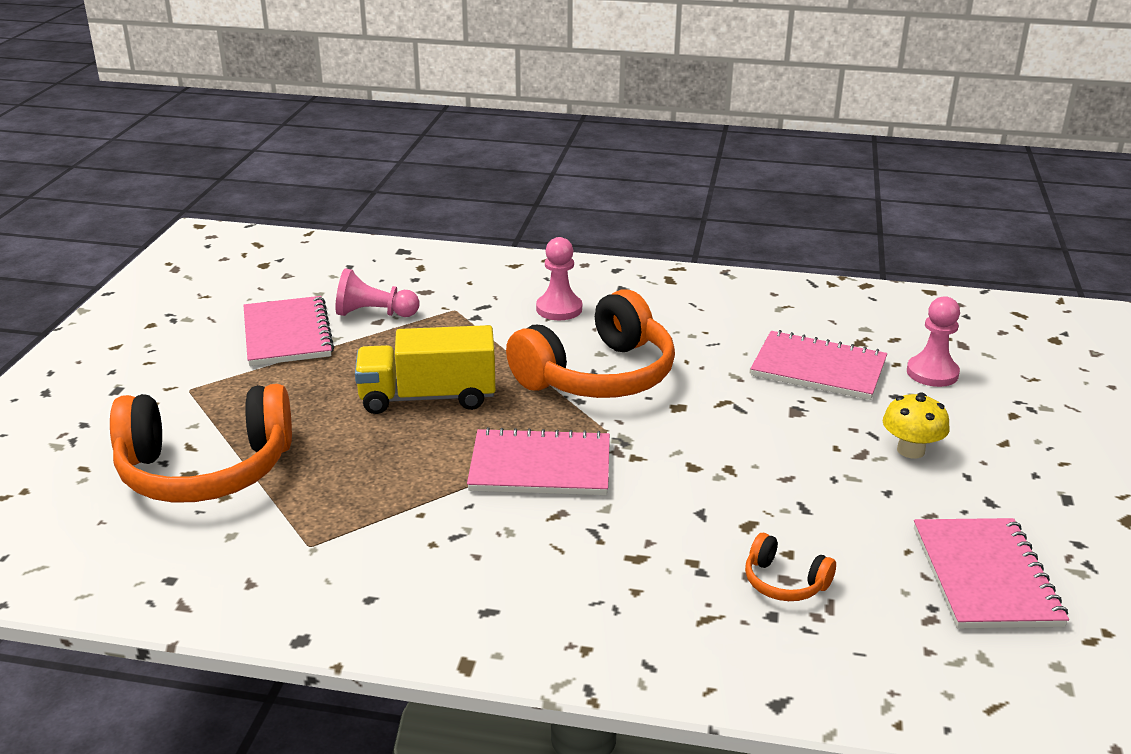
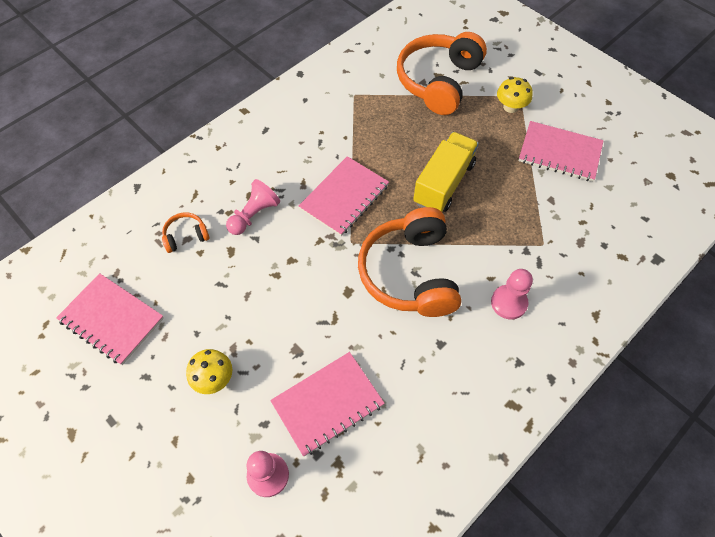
camera: 125 degrees right, 30 degrees up
(221, 390) = (510, 107): none -> yellow mushroom
(374, 314) = (562, 202): pink pawn -> pink pawn (254, 215)

